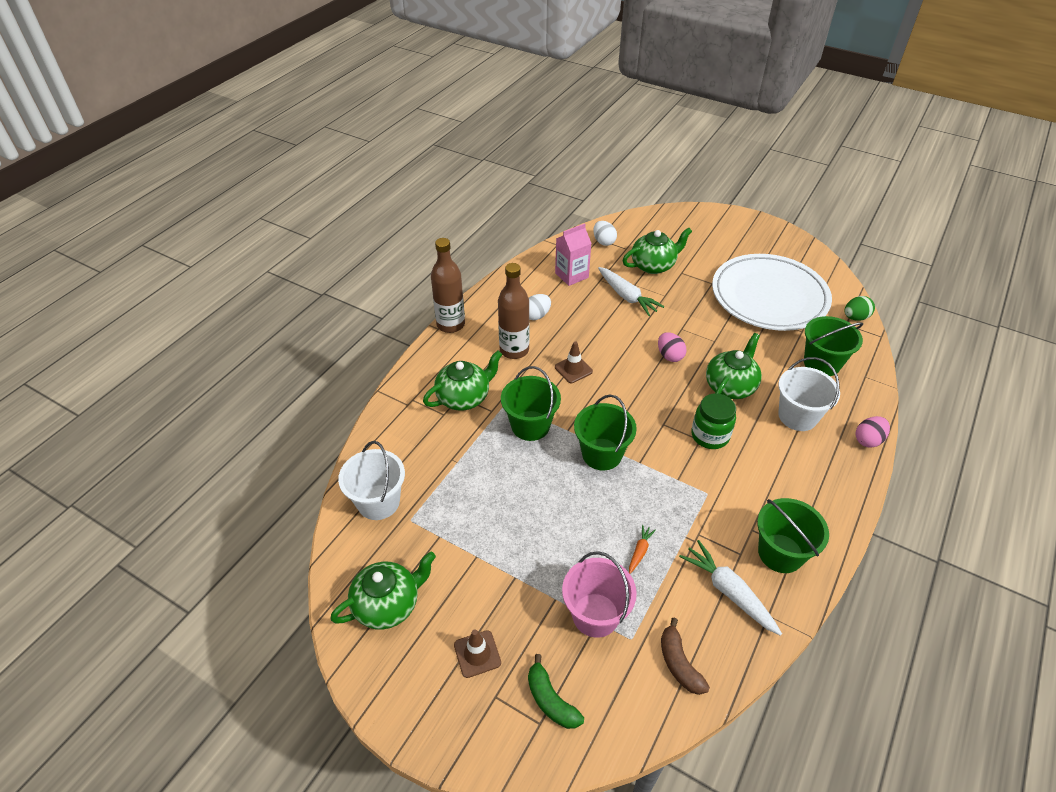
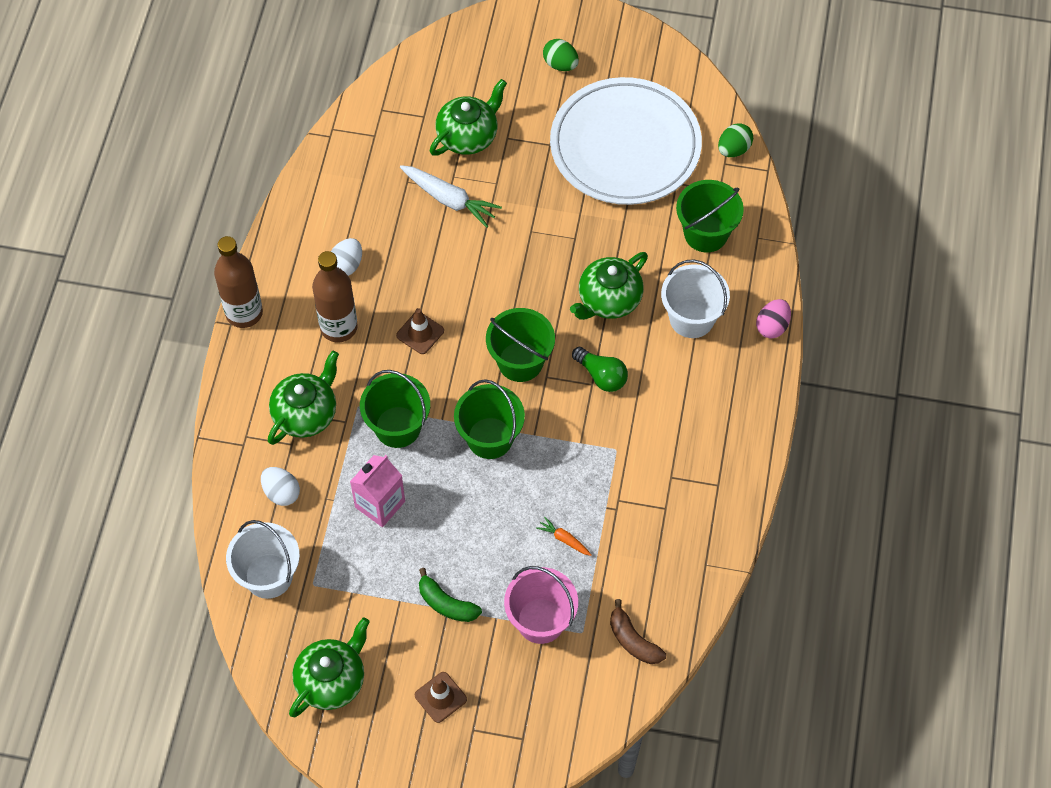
camera: 20 degrees left, 15 degrees up
(551, 700) = (525, 715): green banana -> green banana (446, 603)
(571, 275) = (367, 185): pink carton -> pink carton (380, 504)
(603, 242) = (390, 113): white egg -> white egg (281, 493)
(640, 551) = (564, 539): orange carrot -> orange carrot turned 60 degrees counterclockwise
(669, 356) = (528, 277): pink egg -> none
(710, 436) = (601, 376): green jar -> green light bulb
(729, 592) = (663, 553): white carrot -> none
(730, 386) = (608, 300): green teapot -> green teapot turned 150 degrees counterclockwise
(733, 243) = (560, 64): none -> green egg
(780, 553) = (704, 494): green bucket -> green bucket (520, 362)

